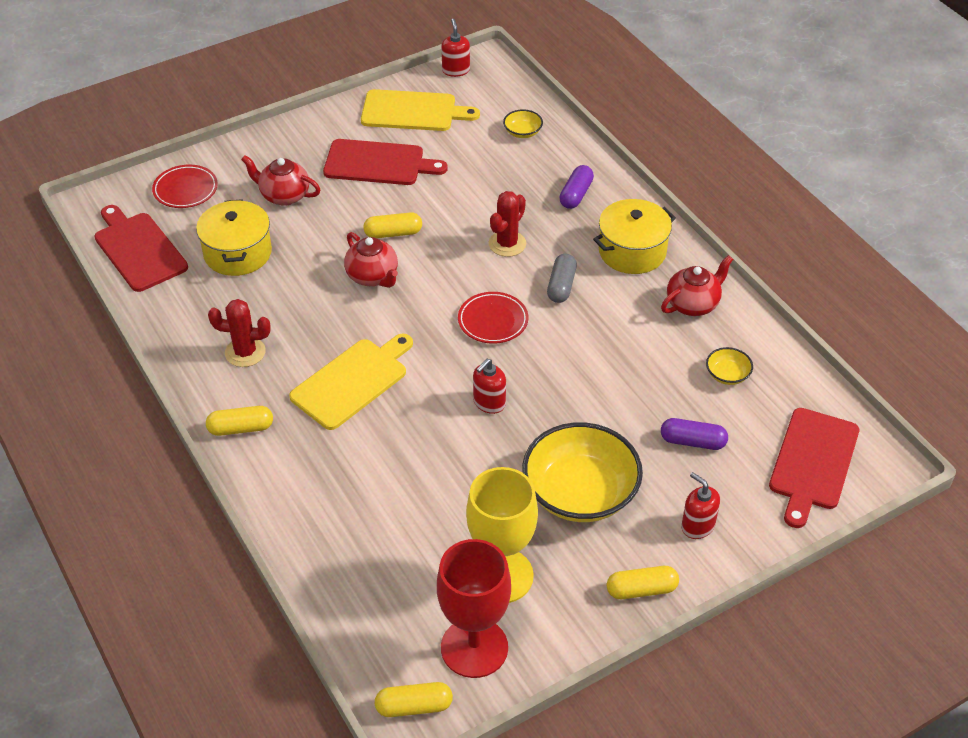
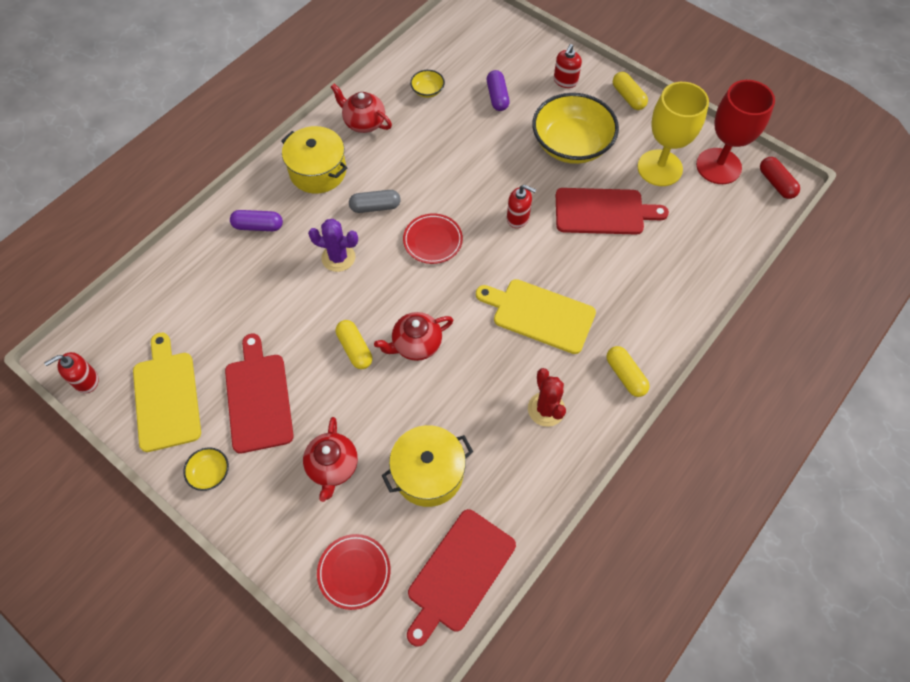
camera: 110 degrees left, 15 degrees up
(373, 276) = (416, 344): red teapot -> red teapot turned 150 degrees counterclockwise
(414, 706) = (776, 183): yellow capsule -> red capsule
(507, 244) = (338, 257): red cactus -> purple cactus
(522, 132) = (179, 290): yellow bowl -> yellow bowl (210, 473)
(812, 463) = (485, 37): red cutting board -> red cutting board (603, 212)

